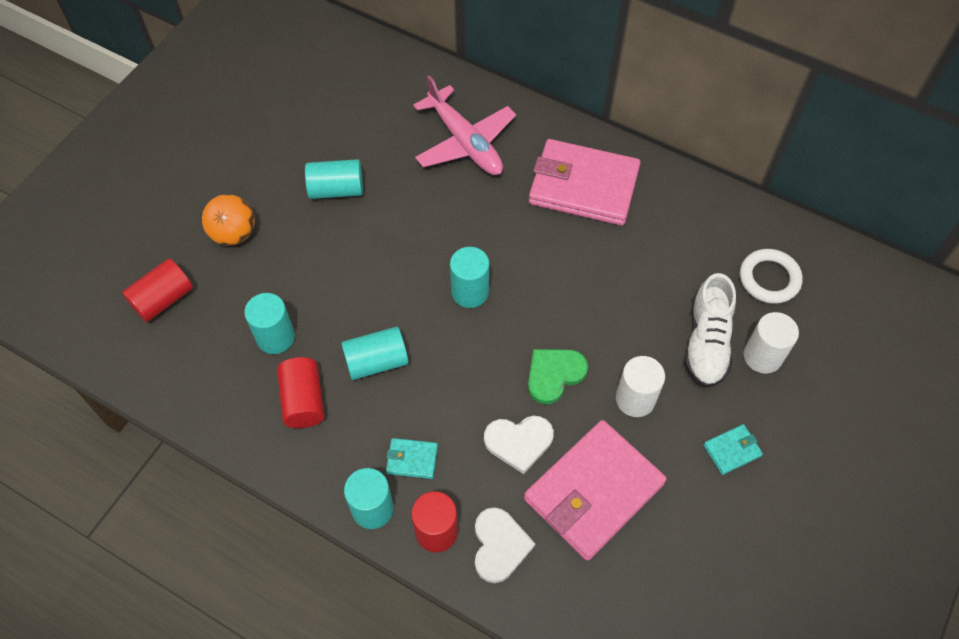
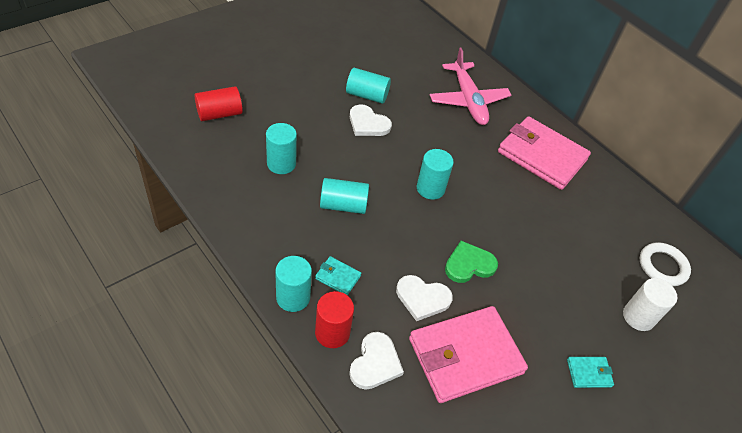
camera: 15 degrees right, 10 degrees down
(234, 234) = (286, 95): orange ball -> none
(303, 400) = (280, 209): red cylinder -> none
(356, 231) = (368, 123): none -> white heart
(635, 399) = (524, 305): white cylinder -> none
(706, 343) = (596, 290): white shoe -> none

